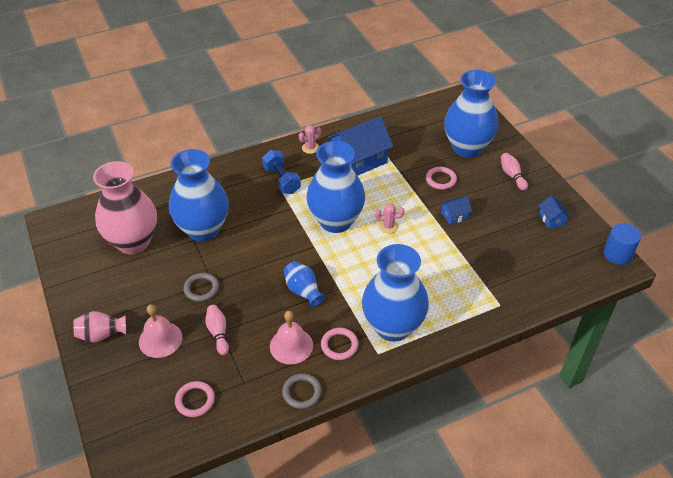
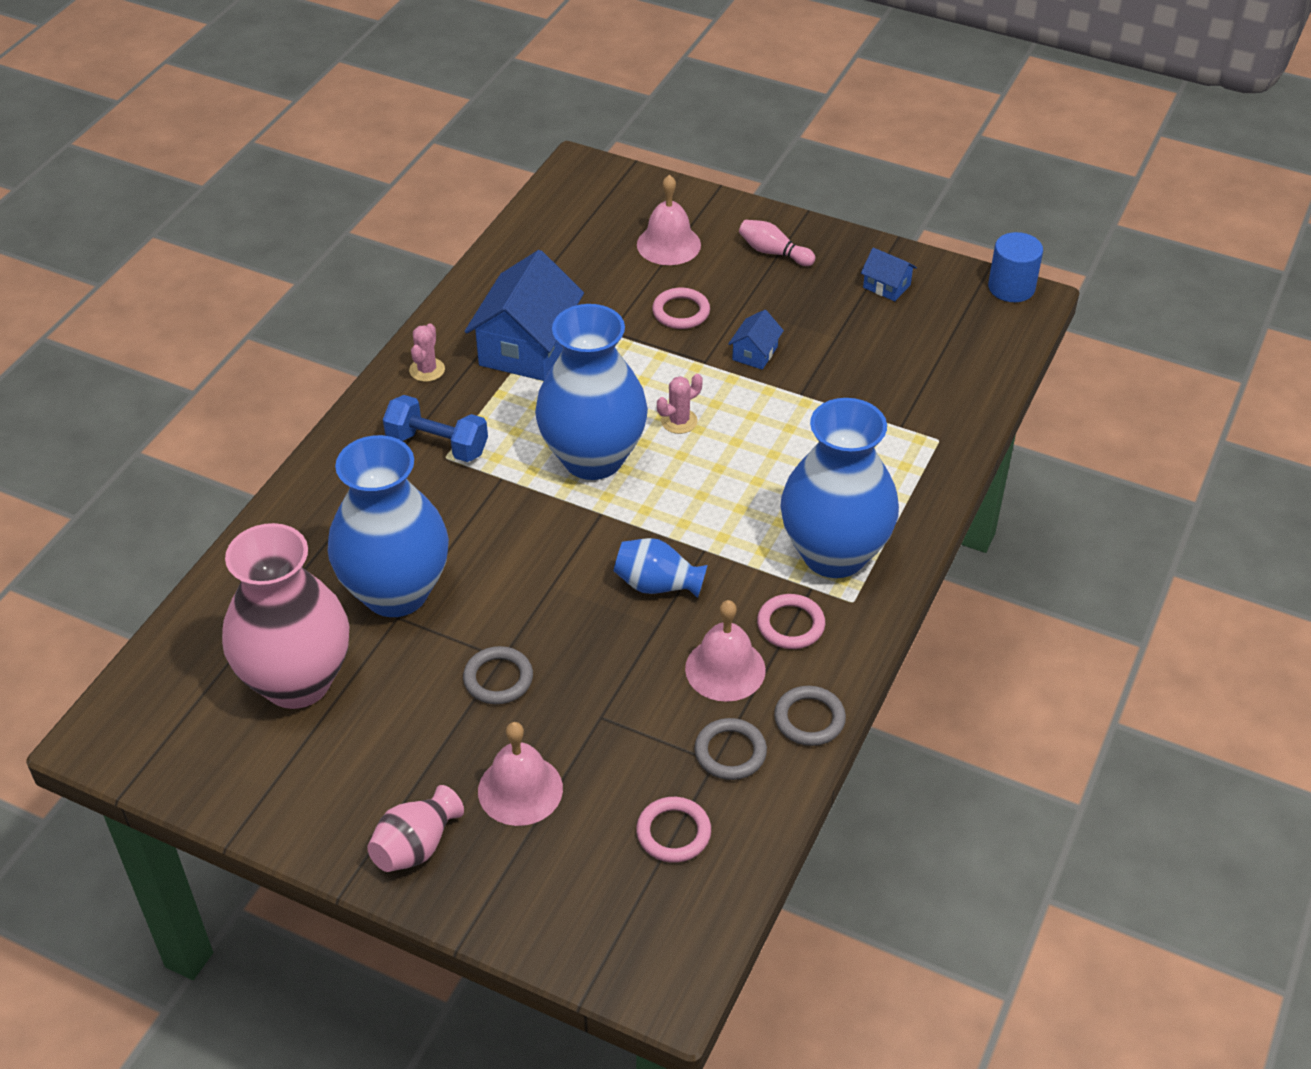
camera: 40 degrees left, 0 degrees up
(218, 333) = (599, 722): pink bowling pin -> none
(254, 383) = (730, 752): none -> grey ring
(467, 148) = (668, 244): blue vase -> pink bell

